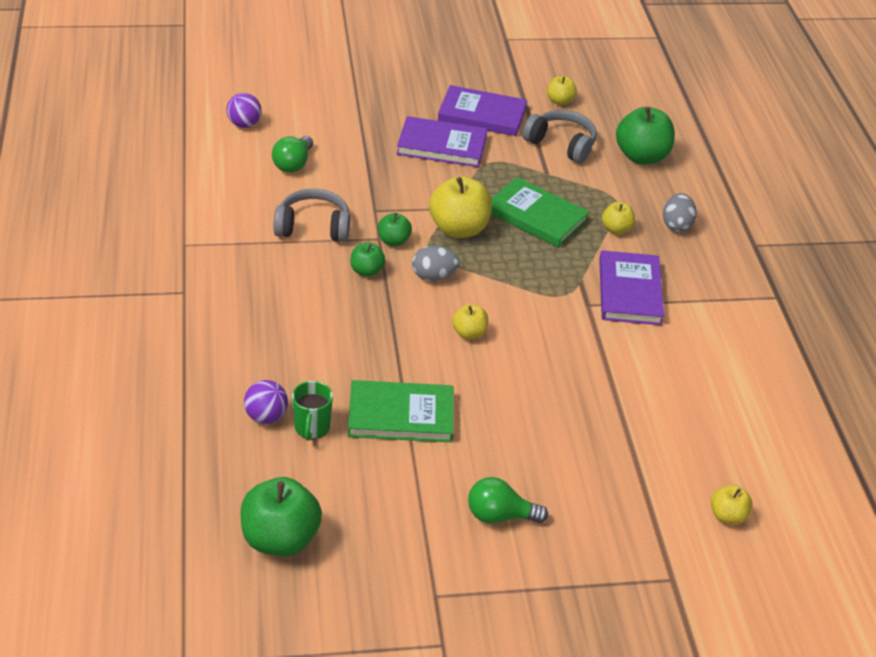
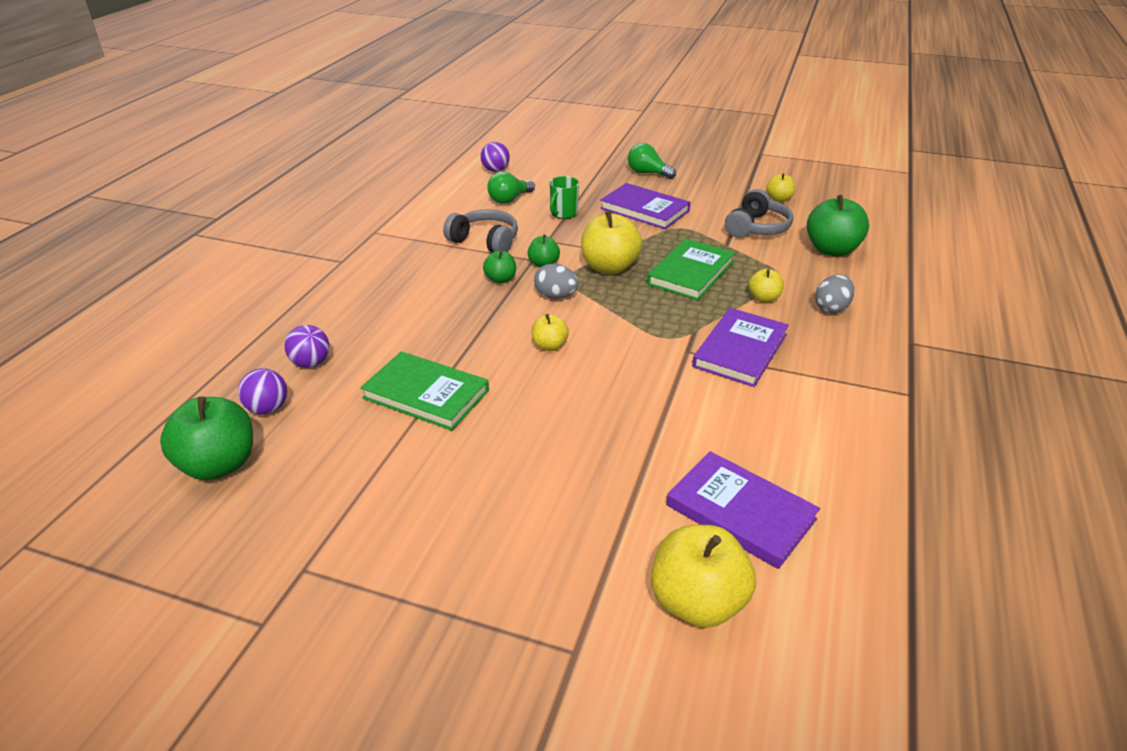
camera: 30 degrees right, 5 degrees down
(271, 474) = (268, 408): none -> purple ball
(312, 427) = (339, 382): green mug -> green mug (563, 213)
(482, 115) = (698, 196): purple book -> purple book (740, 512)
(500, 516) = (438, 513): green light bulb -> green light bulb (647, 173)
(536, 216) = (690, 273): green book -> green book turned 60 degrees clockwise
(561, 144) = (756, 228): grey headphones -> grey headphones turned 60 degrees clockwise
(727, 516) = (697, 602): yellow apple -> yellow apple, size x1.87

